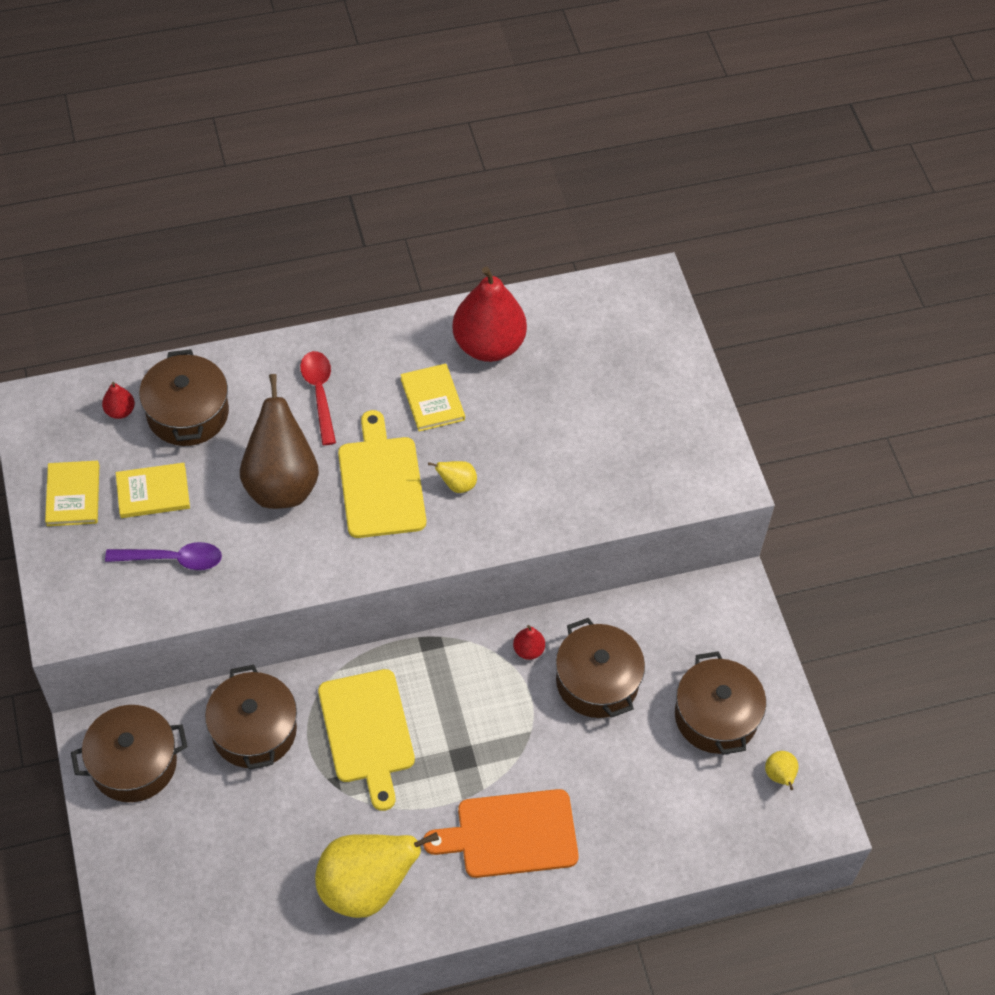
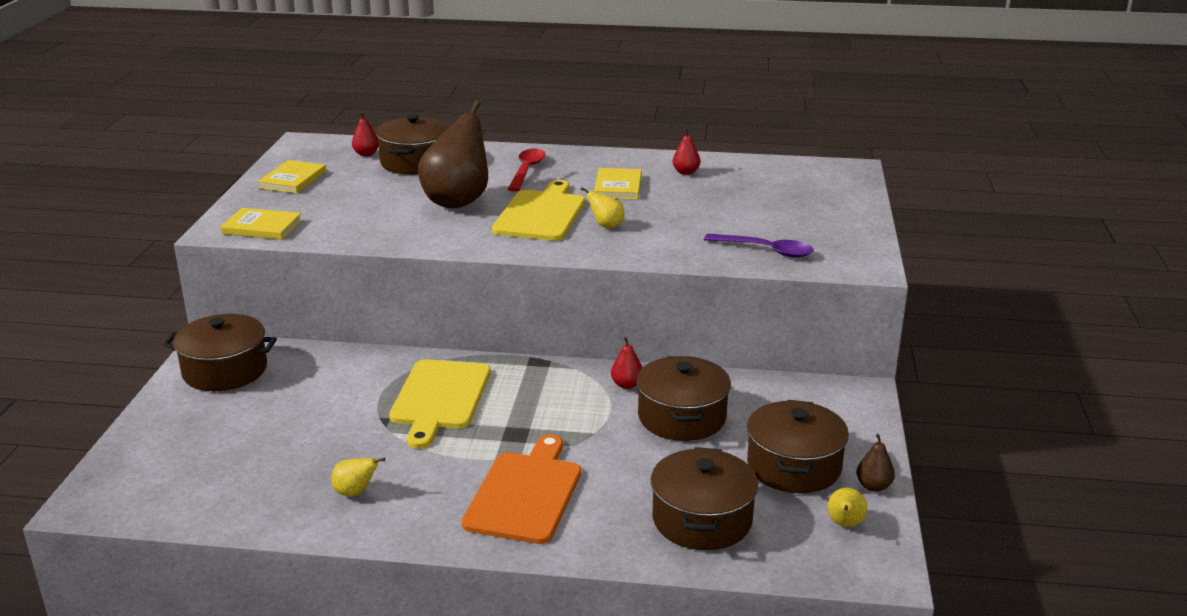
camera: 25 degrees right, 30 degrees down
(153, 492) = (353, 188): yellow book -> yellow book (262, 227)
(173, 559) = (336, 217): purple spoon -> purple spoon (766, 250)
(254, 730) = (341, 375): brown pot -> brown pot (702, 520)
(366, 887) = (355, 492): yellow pear -> yellow pear, size x0.42
(488, 345) = (686, 172): red pear -> red pear, size x0.42
(511, 834) = (525, 494): orange cutting board -> orange cutting board turned 90 degrees clockwise
(787, 719) = (873, 486): none -> brown pear

